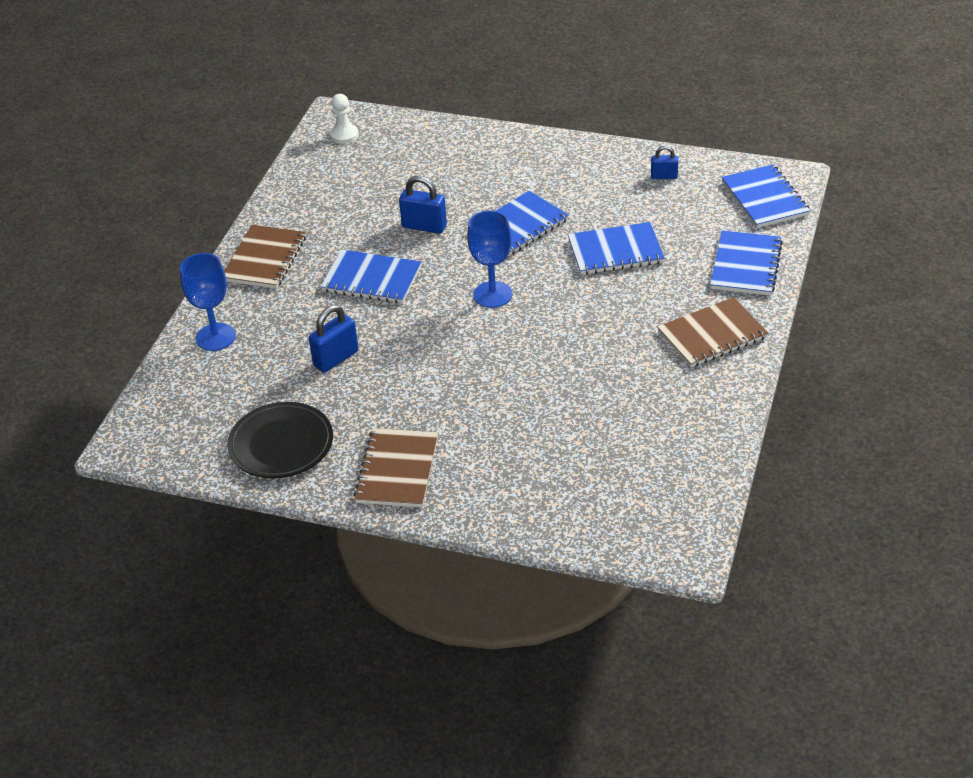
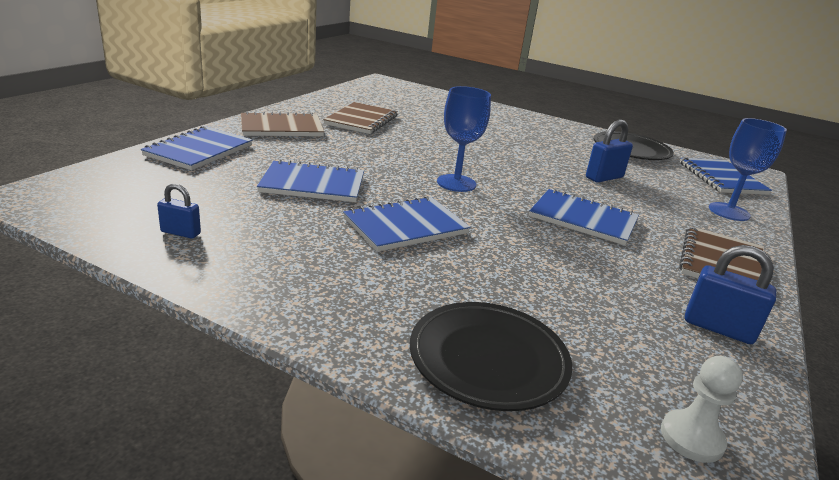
camera: 175 degrees left, 15 degrees down
(397, 470) = (545, 127): brown notebook -> brown notebook (361, 120)
(424, 226) = (524, 251): blue padlock -> blue padlock (718, 328)
(443, 146) = (488, 359): none -> black plate
(765, 198) = (96, 186): blue notebook -> blue notebook (721, 178)

